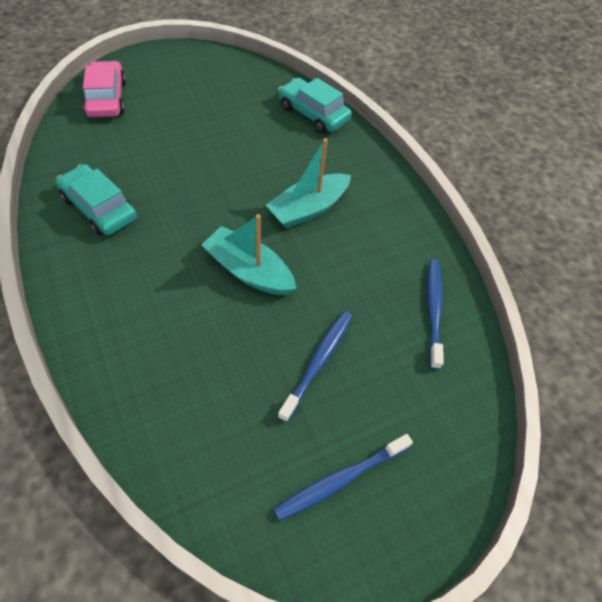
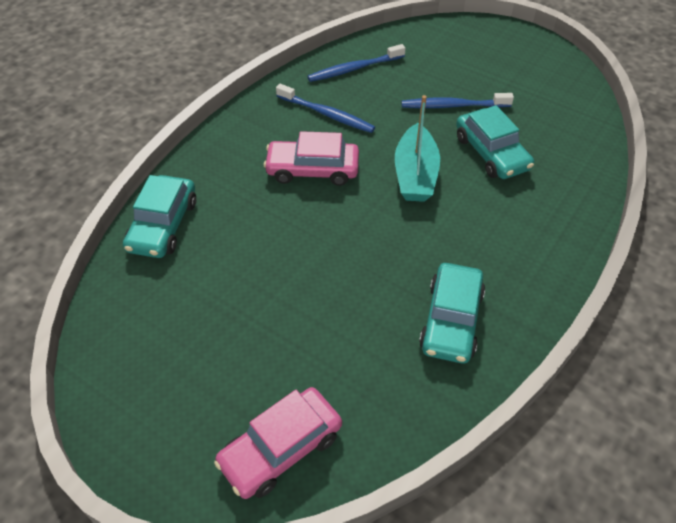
camera: 115 degrees left, 5 degrees down
(228, 348) = (491, 153): none -> turquoise car
(308, 209) = (312, 169): turquoise boat -> pink car
(340, 479) = (516, 69): blue toothbrush -> blue toothbrush (327, 114)

